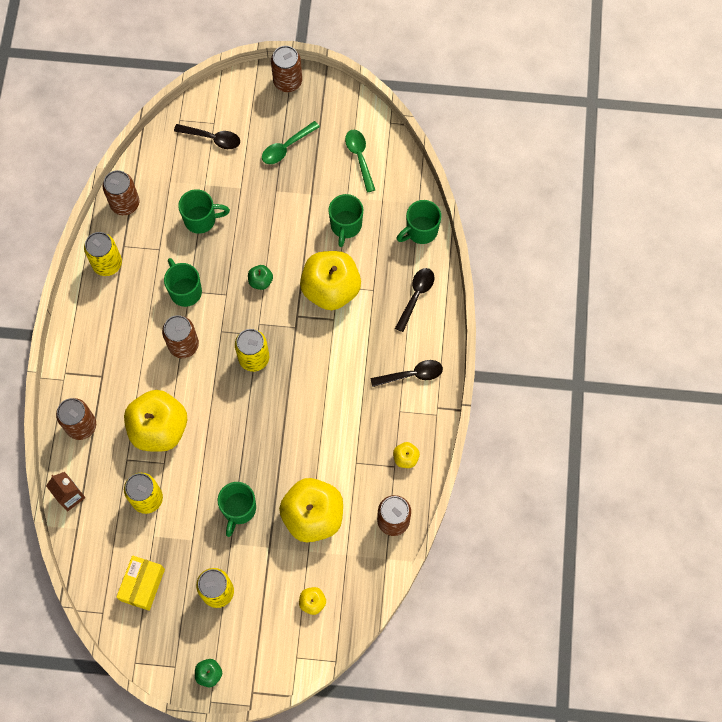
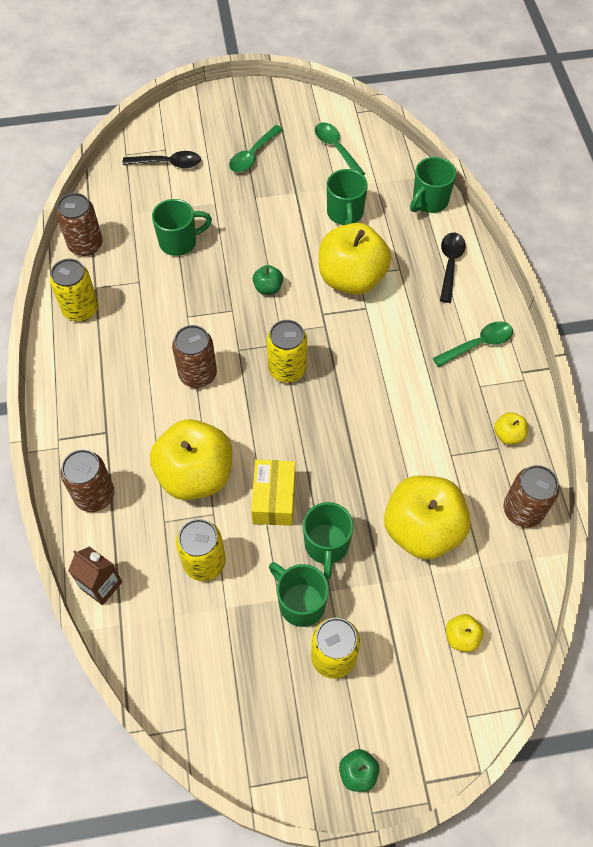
camera: 15 degrees left, 10 degrees down
(142, 585) = (230, 675): yellow box -> yellow box (274, 499)
(185, 291) = (182, 317): green mug -> green mug (300, 603)
(287, 81) = (234, 97): brown can -> none
(412, 375) = (478, 344): black spoon -> green spoon

